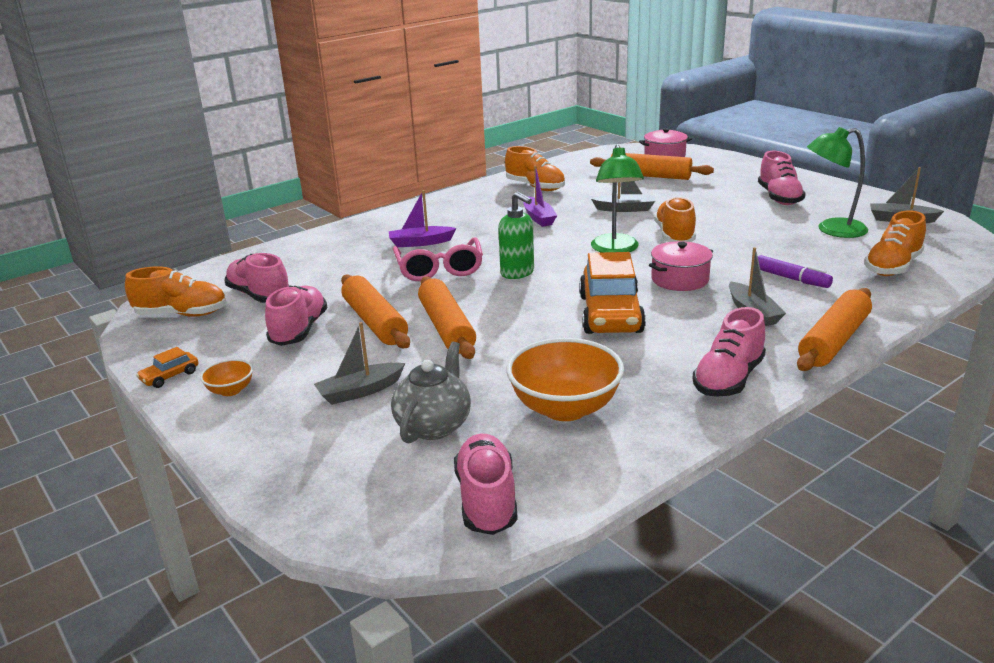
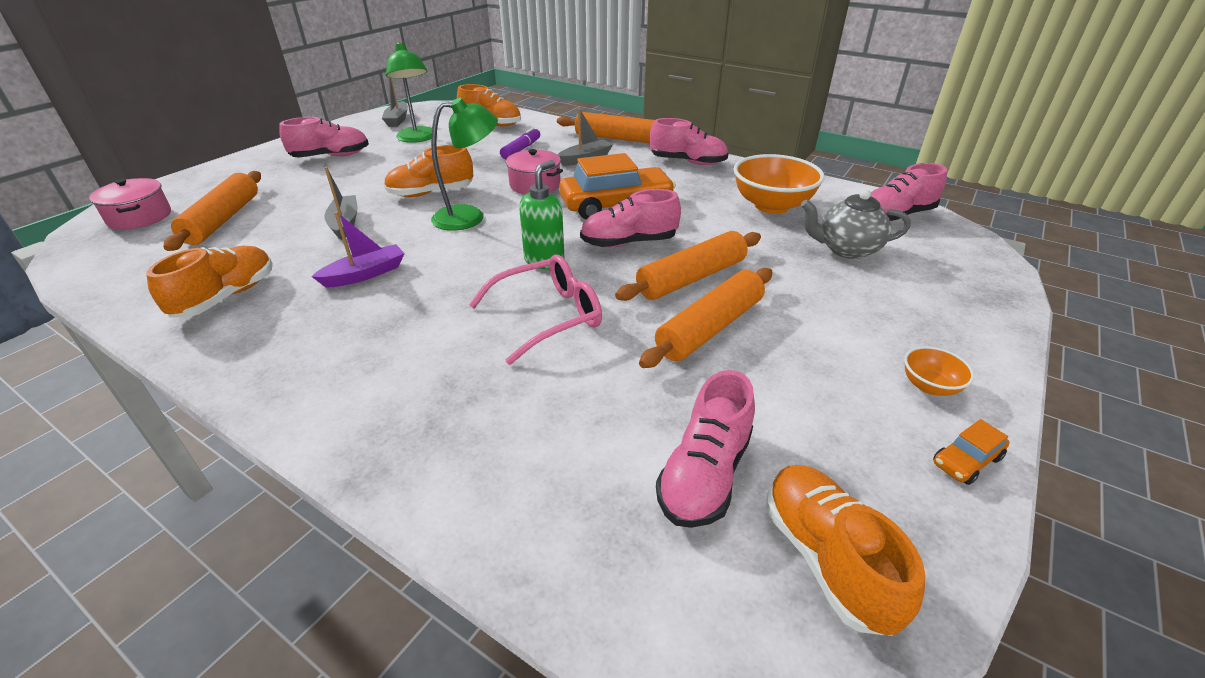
camera: 110 degrees left, 10 degrees up
(170, 376) = (966, 461): orange car -> orange car turned 120 degrees clockwise
(299, 330) = (770, 383): pink shoe -> pink shoe (629, 243)
(360, 391) = (841, 297): grey boat -> none
(420, 243) = (458, 355): purple boat -> none

